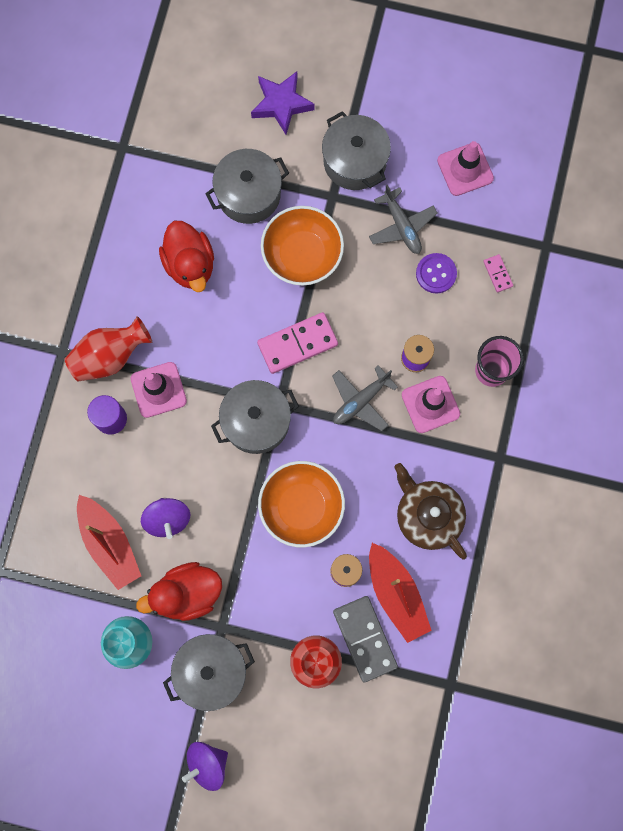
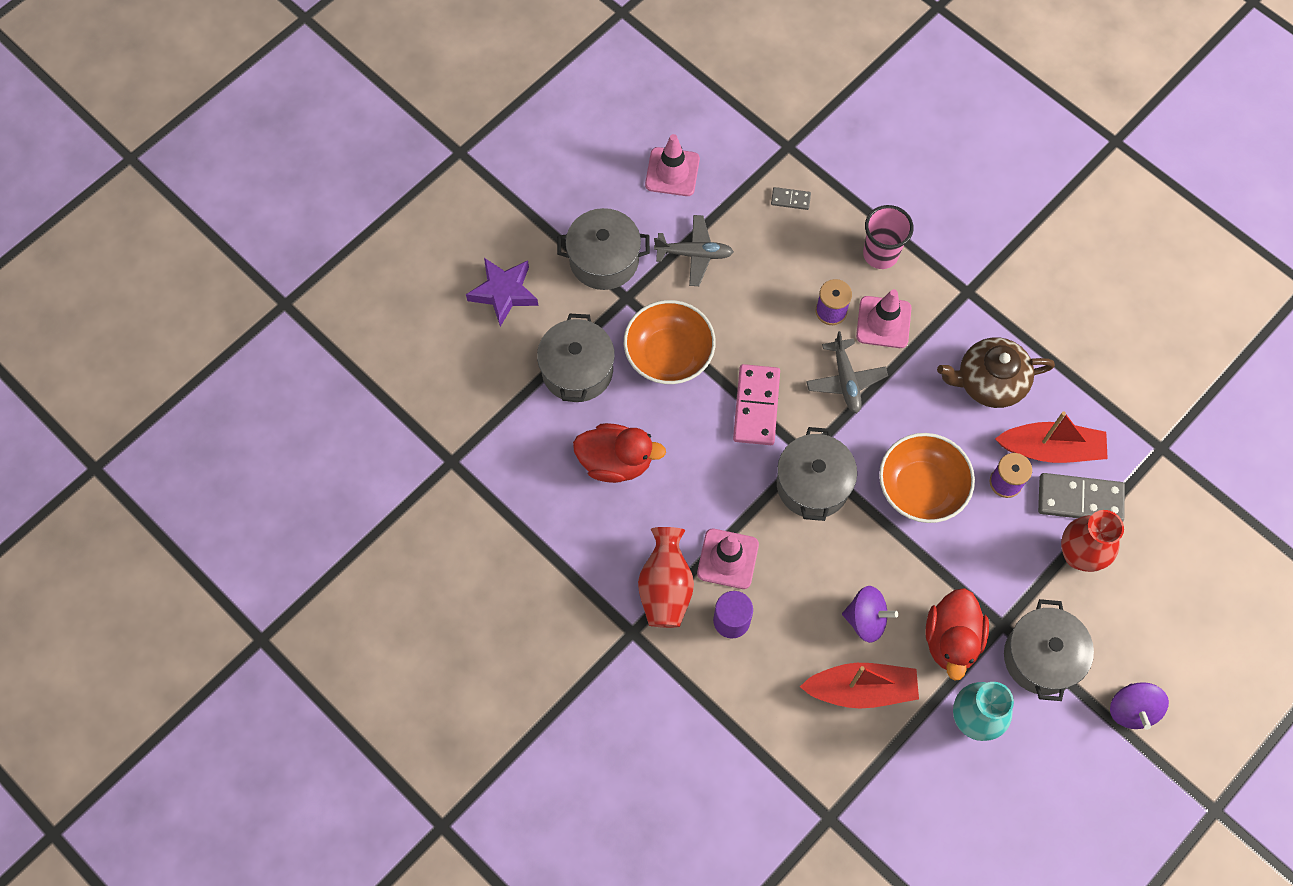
camera: 60 degrees left, 10 degrees down
(436, 274) = (759, 250): purple button -> none
(497, 274) = (790, 199): pink domino -> grey domino

